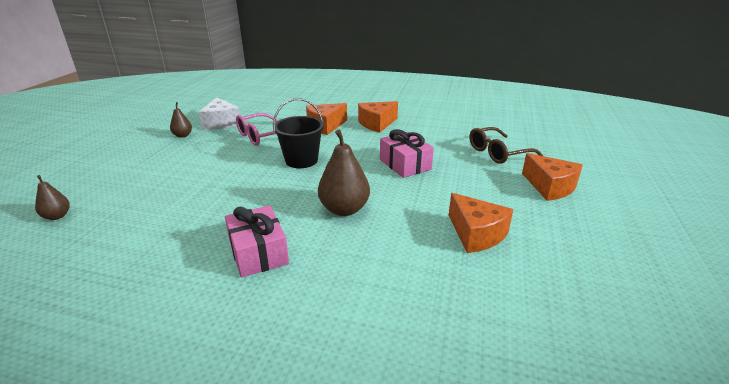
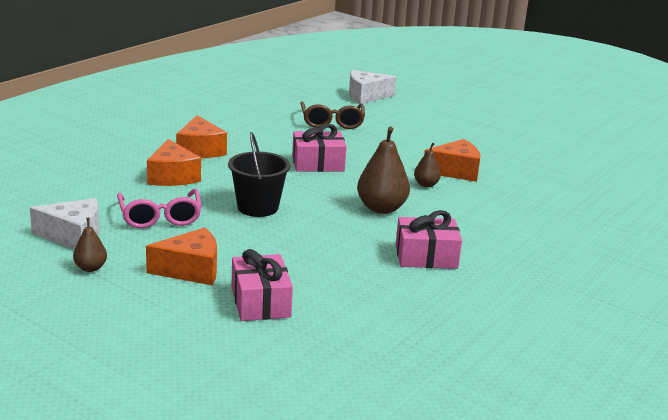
camera: 70 degrees left, 5 degrees down
(57, 216) = (270, 363): brown pear -> brown pear (426, 184)
(149, 193) = (260, 302): none -> pink gift
(550, 187) = (408, 126): orange cheese -> orange cheese (191, 270)
(583, 154) = (366, 96): none -> white cheese

